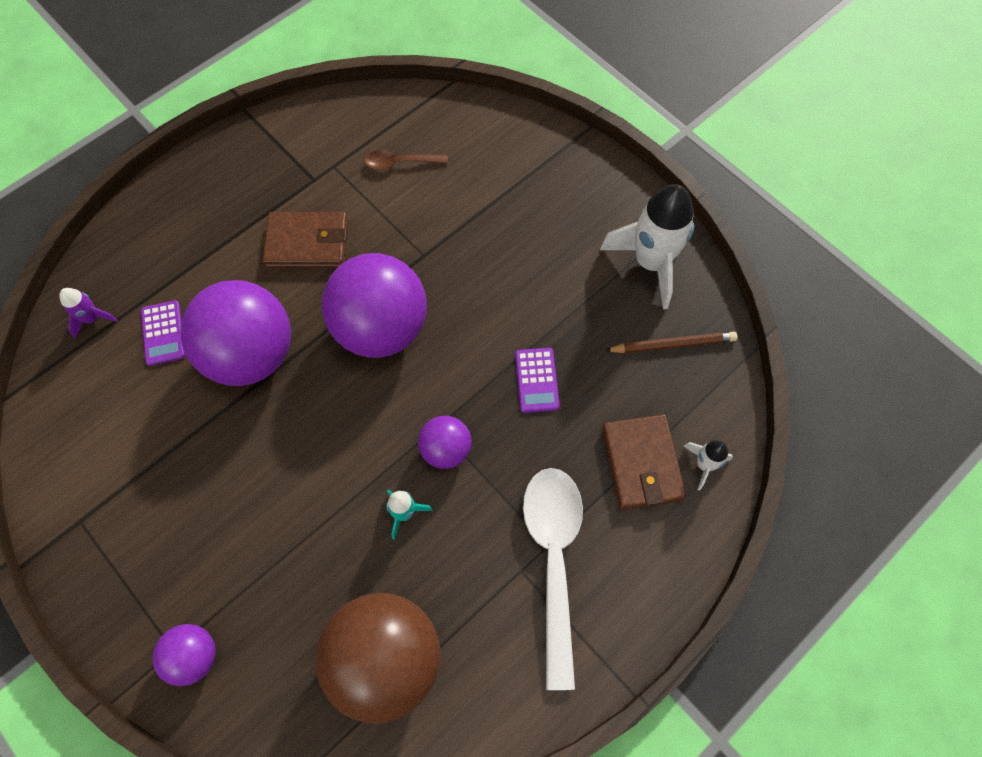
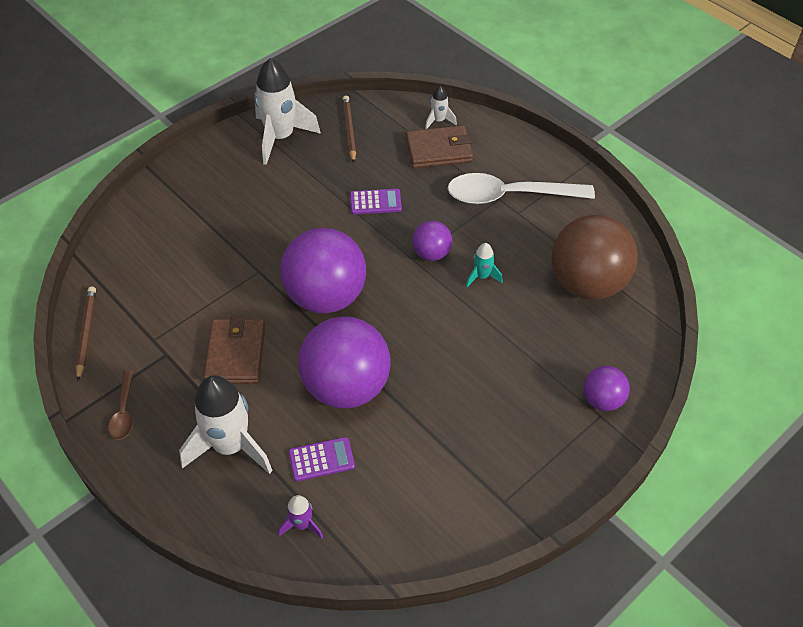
camera: 90 degrees left, 15 degrees down
(192, 248) = (230, 446): none -> white rocket
(346, 108) = (86, 333): none -> brown pencil
(400, 163) = (159, 289): brown spoon -> brown spoon (124, 411)

